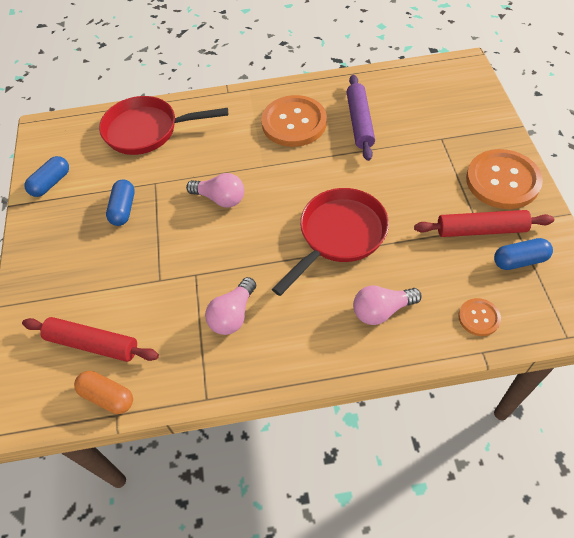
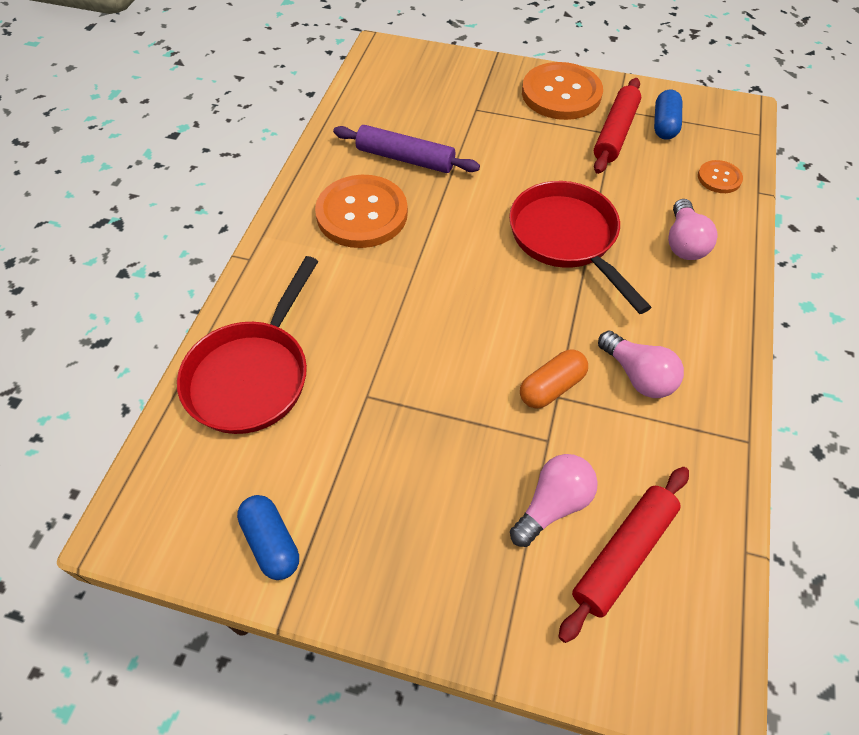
camera: 70 degrees left, 0 degrees up
(107, 397) = (715, 556): orange capsule -> orange capsule (551, 387)
(123, 209) = (394, 450): blue capsule -> none
(220, 198) = (444, 329): pink light bulb -> pink light bulb (552, 504)

